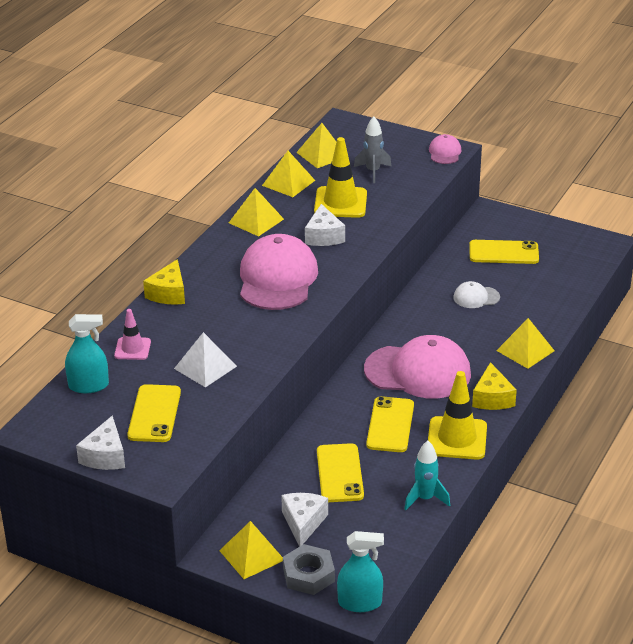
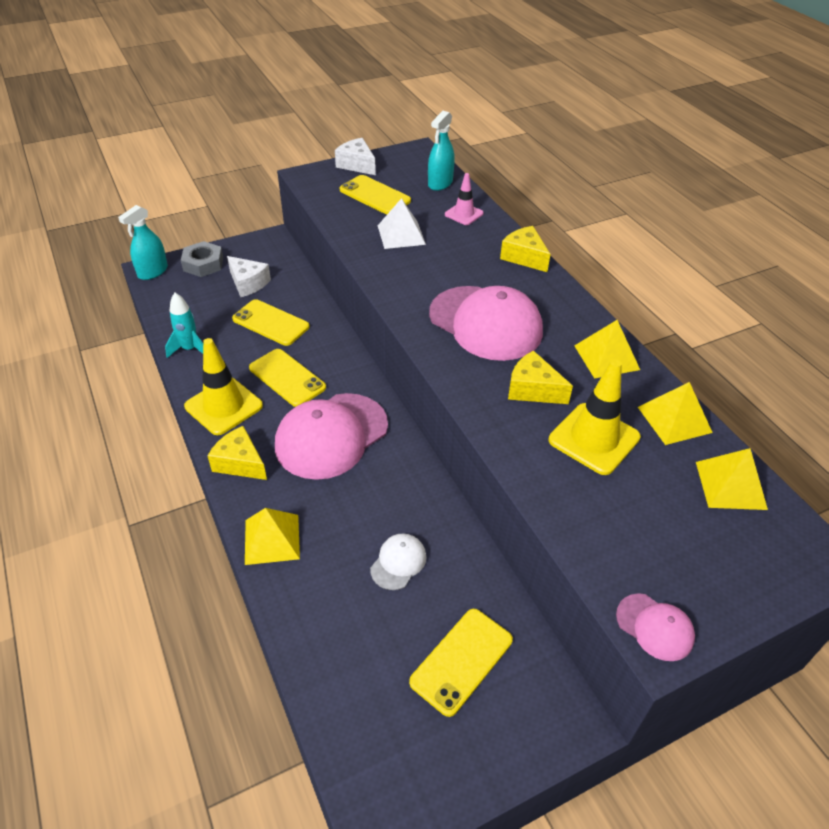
camera: 125 degrees right, 10 degrees up
(252, 555) = (251, 251): yellow pyramid -> none
(324, 236) = (533, 389): white cheese -> yellow cheese
(373, 171) = (650, 510): grey rocket -> none

